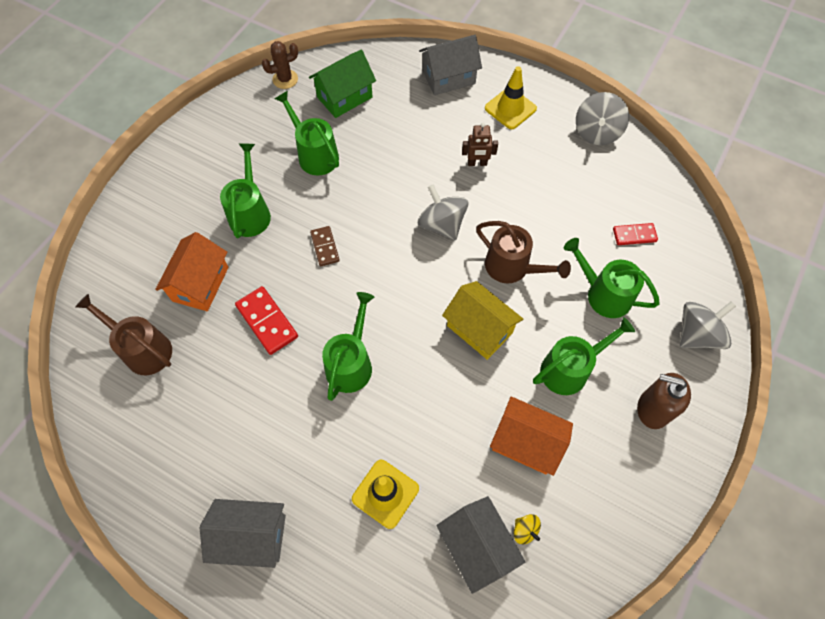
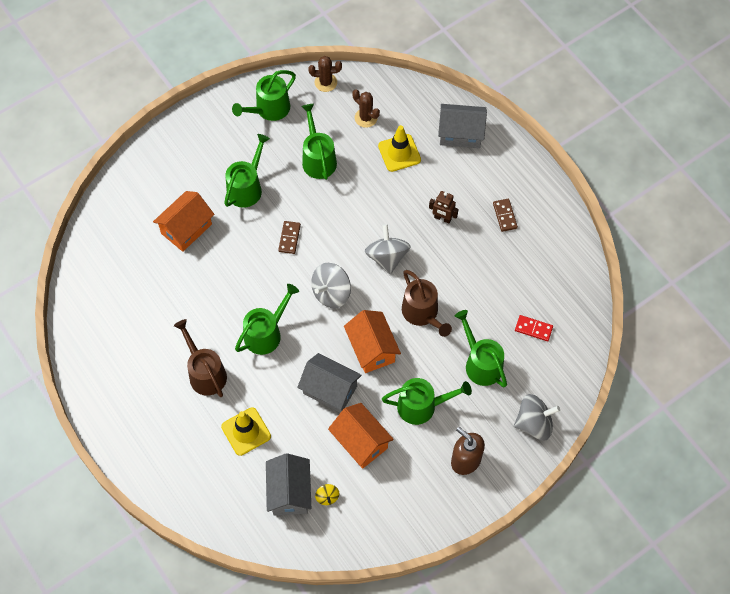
camera: 25 degrees right, 0 degrees up
(143, 349) = (127, 261): brown watering can -> brown watering can (205, 373)
(237, 125) = (269, 109): none -> green watering can
(252, 536) = (146, 418): grey house -> grey house (330, 390)
(267, 321) = (221, 277): red domino -> none
(344, 97) = (366, 118): green house -> brown cactus
(479, 329) = (372, 349): yellow house -> orange house
(510, 108) = (496, 182): yellow traffic cone -> yellow traffic cone (399, 153)
(537, 137) = (504, 216): none -> brown domino
(596, 132) = (556, 231): grey spinning top -> grey spinning top (331, 293)

